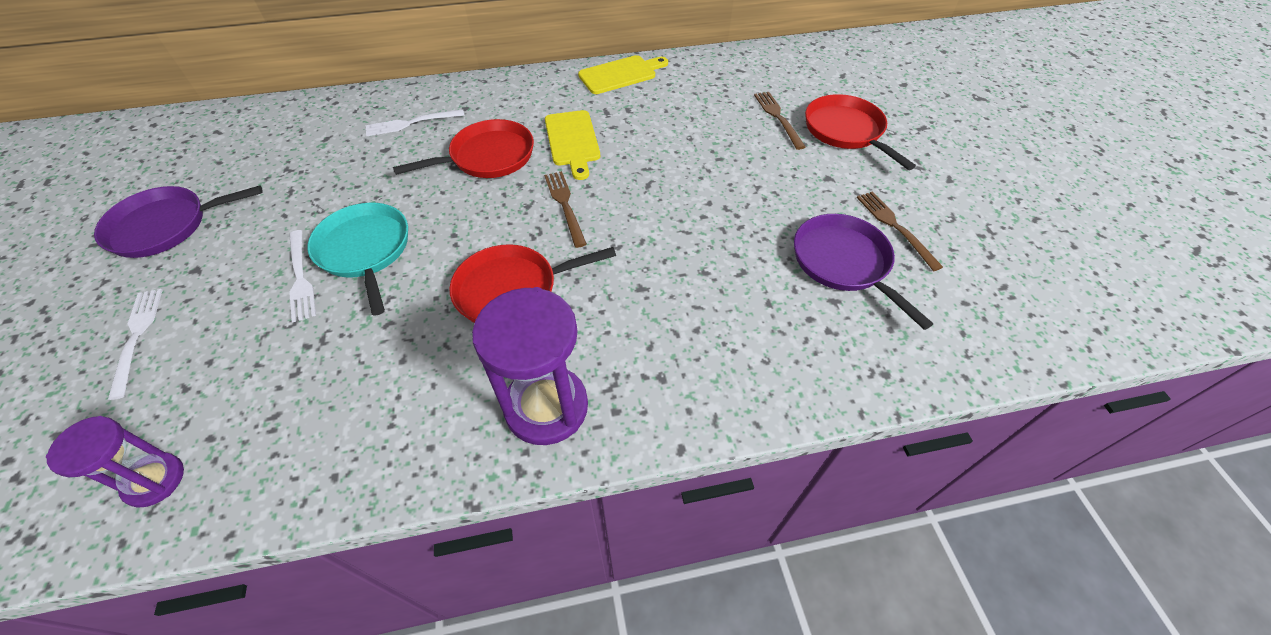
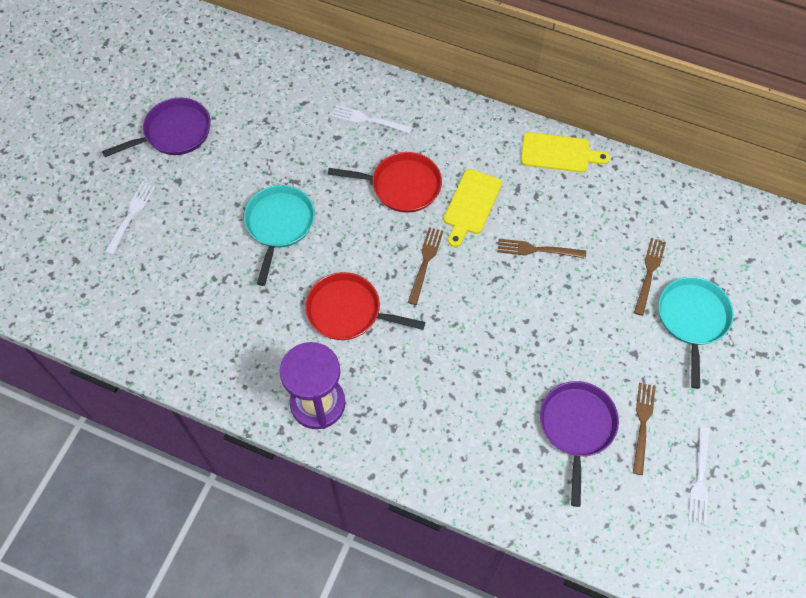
camera: 35 degrees right, 10 degrees up
(155, 480) = (110, 318): purple hourglass -> none
(165, 226) = (174, 132): purple pan -> purple pan turned 135 degrees clockwise
(300, 278) = (232, 224): white fork -> white fork (700, 479)
(666, 145) = (537, 250): none -> brown fork
(845, 131) = (692, 319): red pan -> turquoise pan

